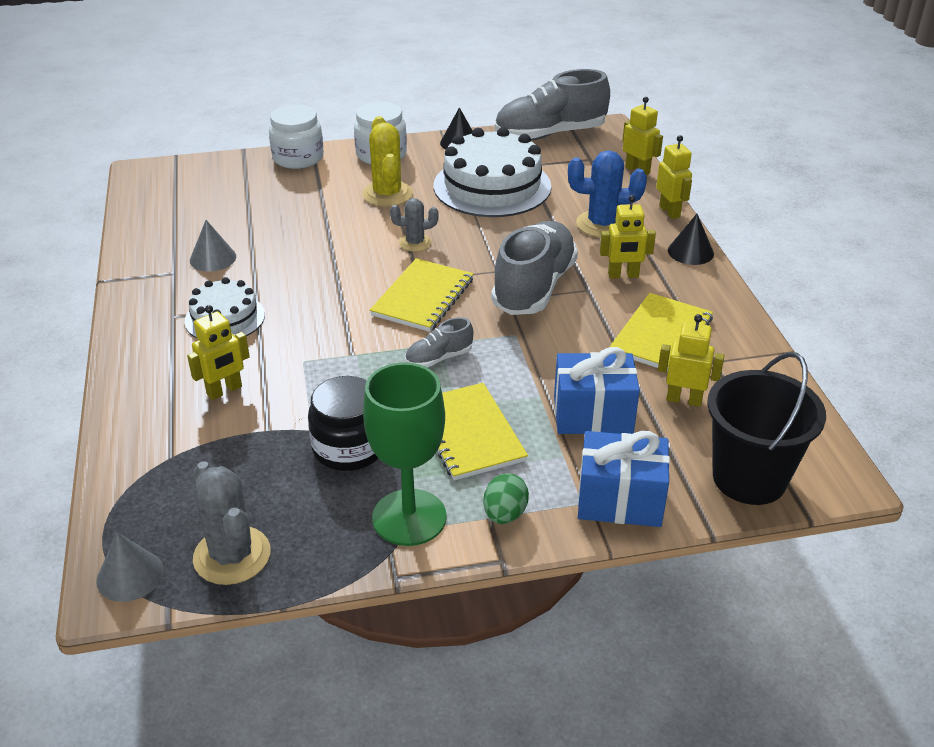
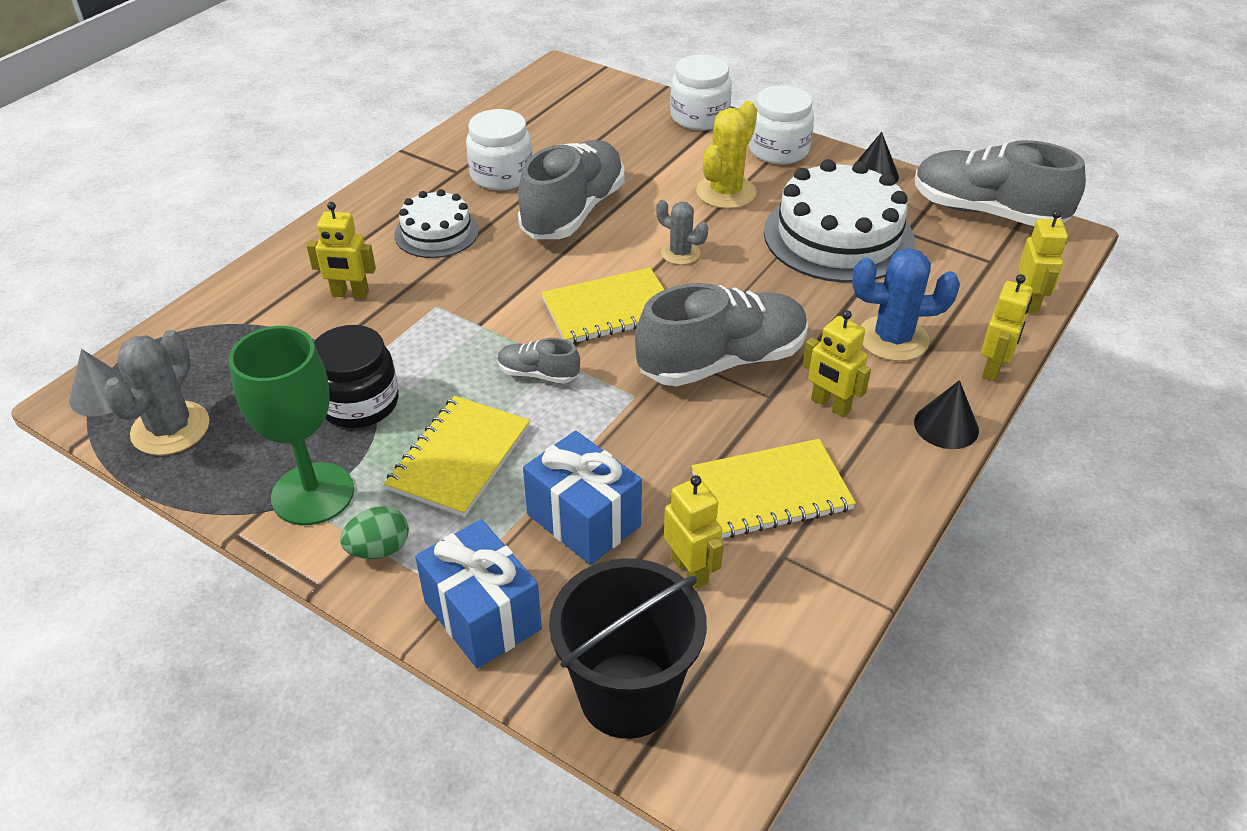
camera: 45 degrees right, 5 degrees up
(213, 258) = (501, 175): grey cone -> white jar
(305, 255) = (573, 212): none -> grey shoe
(602, 224) = (893, 339): blue cactus -> blue cactus turned 45 degrees counterclockwise

